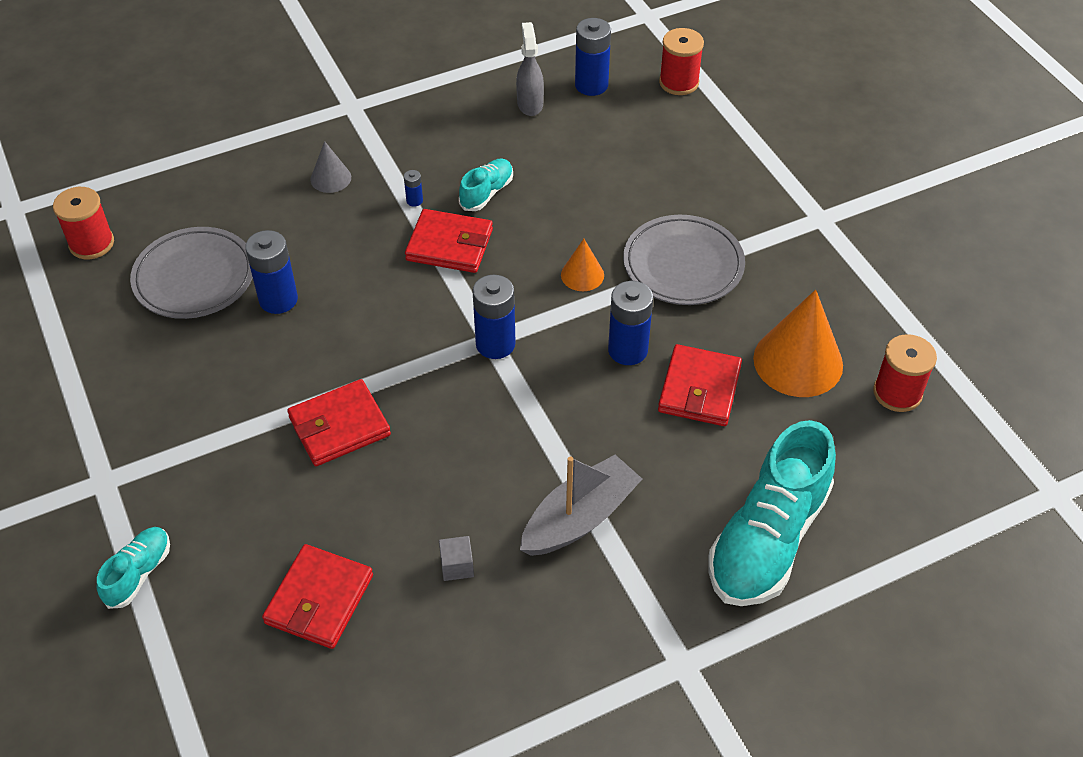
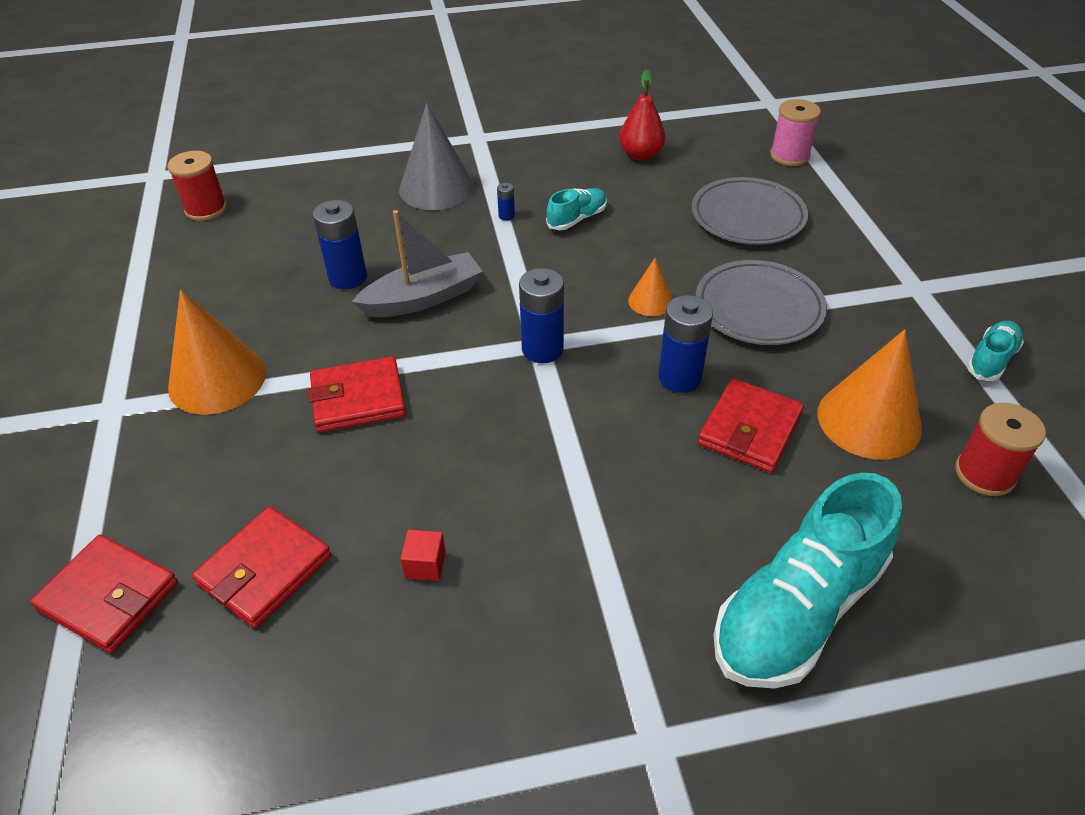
camera: 15 degrees right, 5 degrees down
(138, 573) = (98, 503): turquoise shoe -> turquoise shoe (991, 360)
(194, 277) = (281, 248): grey plate -> grey plate (748, 217)
(194, 432) = (217, 379): none -> orange cone
(330, 178) = (436, 188): grey cone -> grey cone, size x1.95
(449, 245) = (527, 256): red wallet -> red wallet (109, 596)
(457, 566) = (425, 565): grey cube -> red cube
(530, 104) = (640, 155): grey spray bottle -> red pear
(580, 518) = (579, 540): grey boat -> grey boat (423, 298)
(591, 85) = (703, 148): blue battery -> none
(679, 82) = (789, 156): red spool -> pink spool

